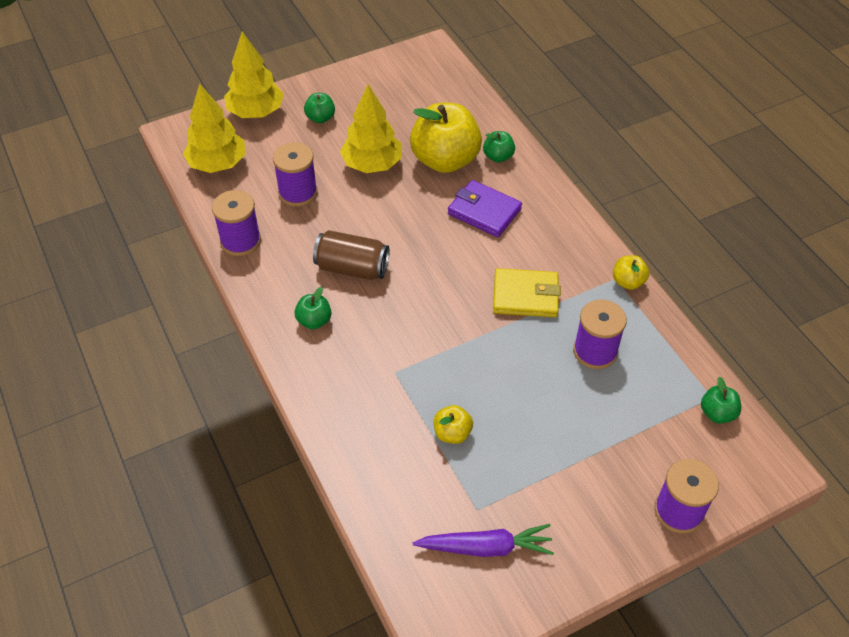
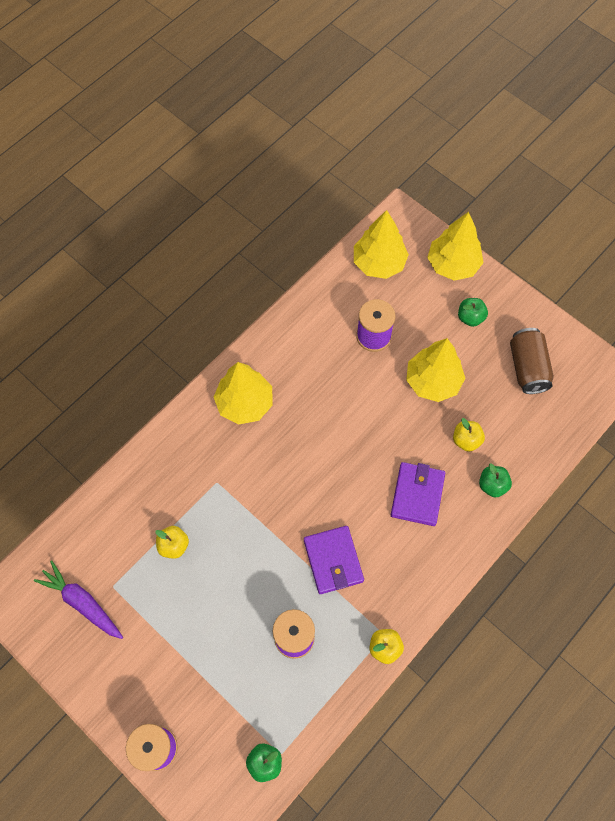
camera: 70 degrees right, 15 degrees up
(240, 241) = (303, 316): purple spool -> none
(314, 321) = (244, 403): green apple -> yellow tree
(352, 268) = (309, 410): brown can -> brown can (527, 368)
(445, 160) = (466, 440): yellow apple -> yellow apple, size x0.46
(485, 547) = (82, 603): purple carrot -> purple carrot turned 150 degrees clockwise
(525, 296) = (333, 560): yellow wallet -> purple wallet

